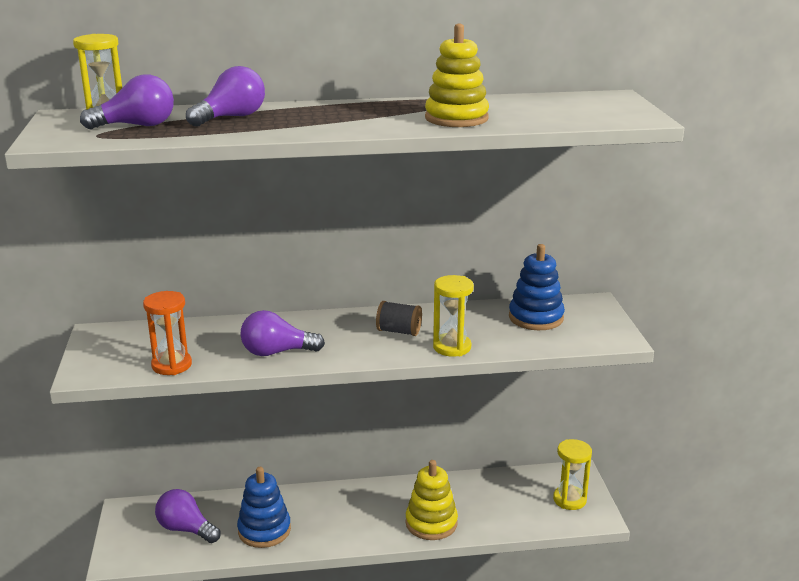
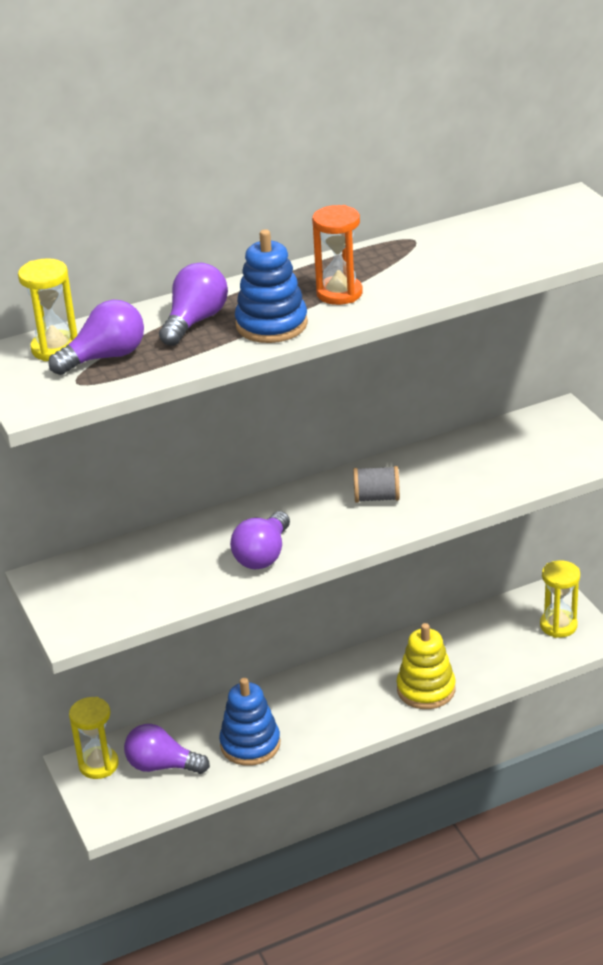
camera: 15 degrees left, 10 degrees up
(171, 365) = (160, 598): orange hourglass -> orange hourglass (339, 293)
(277, 352) = (263, 555): purple light bulb -> purple light bulb turned 45 degrees counterclockwise
(452, 347) = (444, 505): yellow hourglass -> yellow hourglass (98, 765)
(456, 118) = (434, 274): yellow stacking toy -> none
(536, 318) = (510, 446): blue stacking toy -> blue stacking toy (271, 324)

